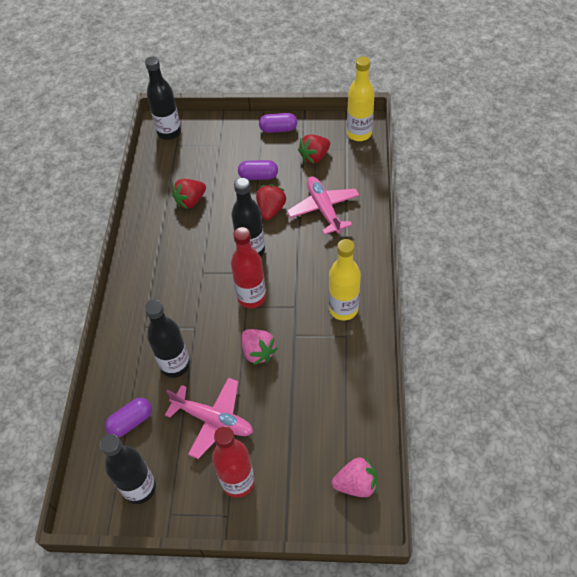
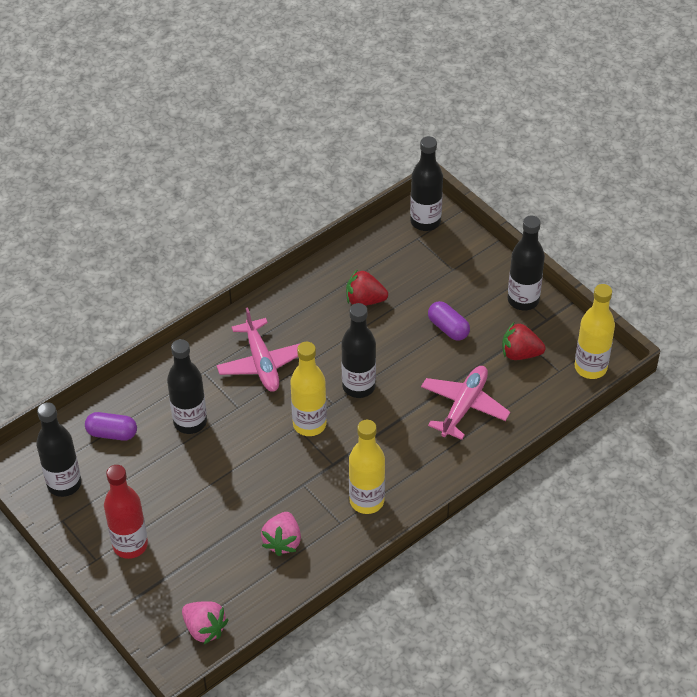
camera: 45 degrees right, 5 degrees down
(213, 420) = (166, 487): pink plane -> pink plane (261, 363)
(251, 297) = (309, 424): red bottle -> yellow bottle
(258, 352) = (260, 470): pink strawberry -> pink strawberry (282, 541)
(271, 210) = (419, 367): red strawberry -> none
(278, 129) = (523, 300): purple capsule -> black bottle

